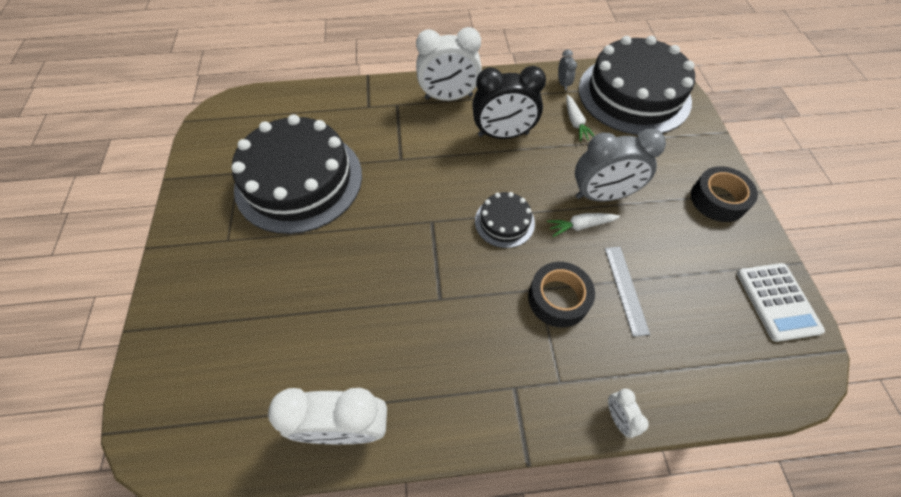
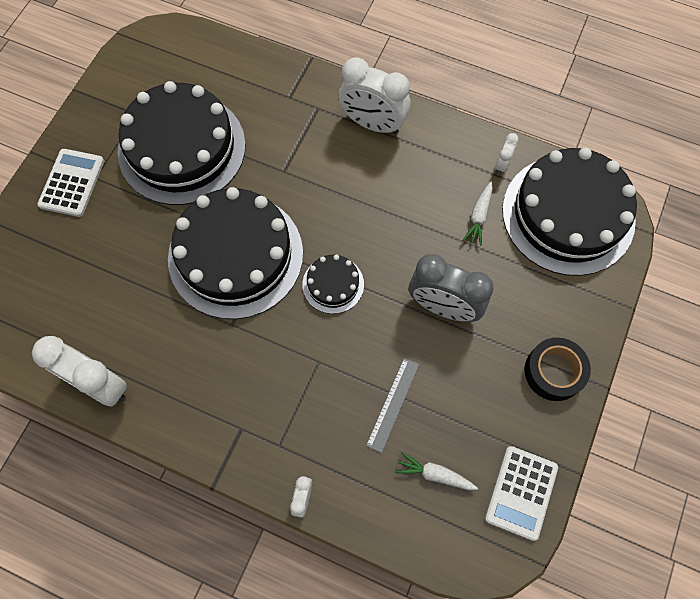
camera: 30 degrees right, 10 degrees up
(206, 255) = (72, 183): none -> white calculator
(404, 240) = (235, 255): none -> black cake
(503, 135) = (396, 193): black clock -> none
(558, 298) = (328, 379): black tape -> none
(563, 83) = (502, 164): grey clock -> white clock
(580, 226) = (399, 325): white carrot -> white carrot (434, 474)

